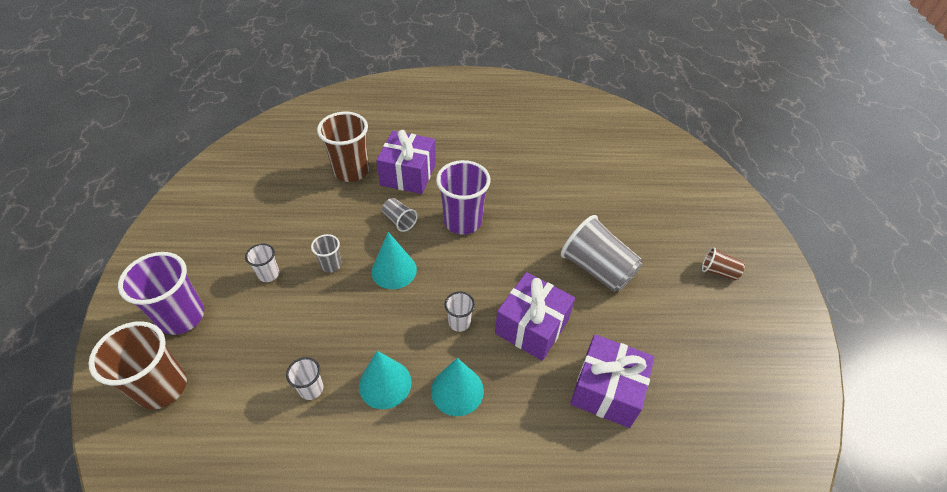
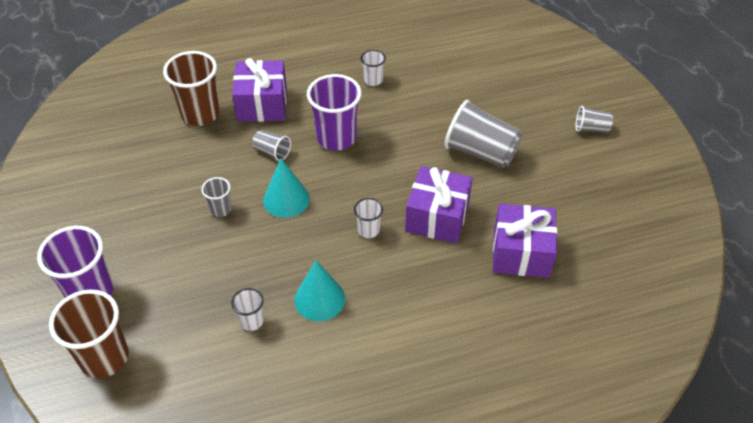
camera: 15 degrees left, 0 degrees up
(269, 274) = (160, 233): white cup -> white cup (373, 80)
(457, 390) = (388, 287): turquoise cone -> none
(718, 272) = (591, 128): brown cup -> grey cup

